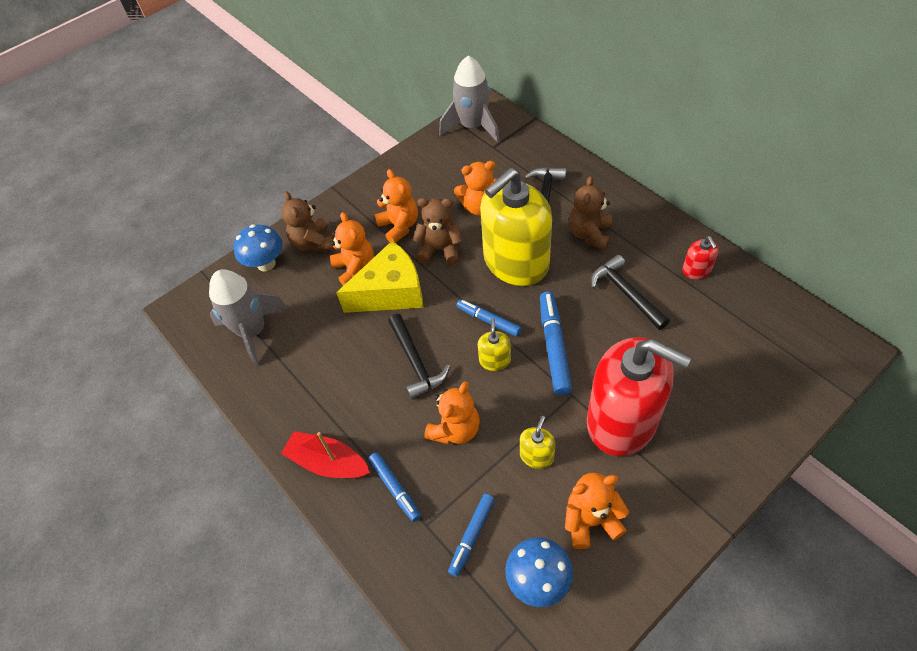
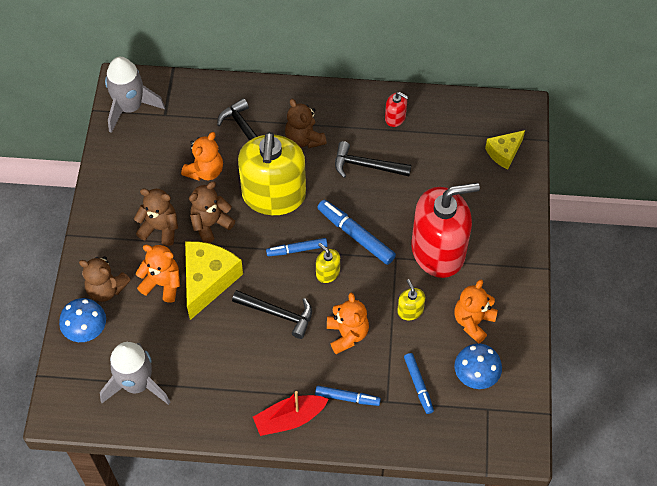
camera: 50 degrees left, 5 degrees up
(399, 226) = (160, 228): orange teddy bear -> brown teddy bear
(788, 377) = (504, 153): none -> yellow cheese

